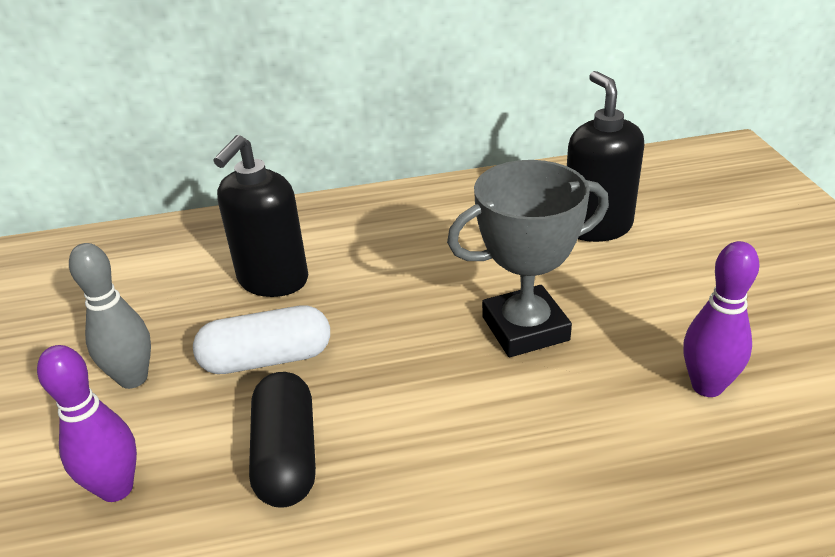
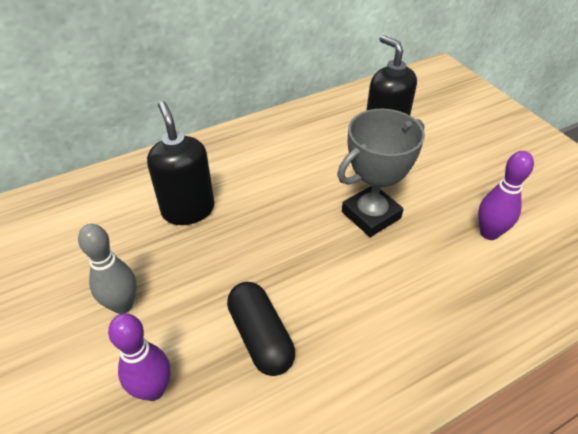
camera: 20 degrees left, 10 degrees up
(267, 359) = (213, 270): white capsule -> none
(273, 280) = (188, 210): black soap dispenser -> black soap dispenser turned 150 degrees clockwise

